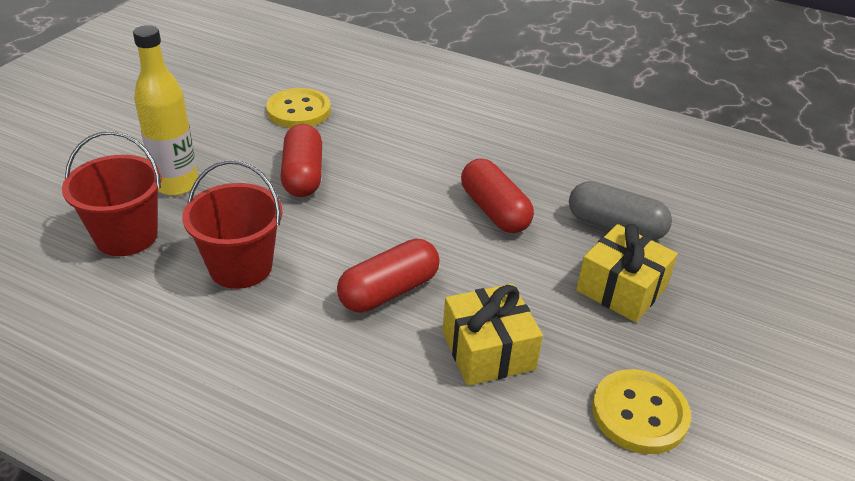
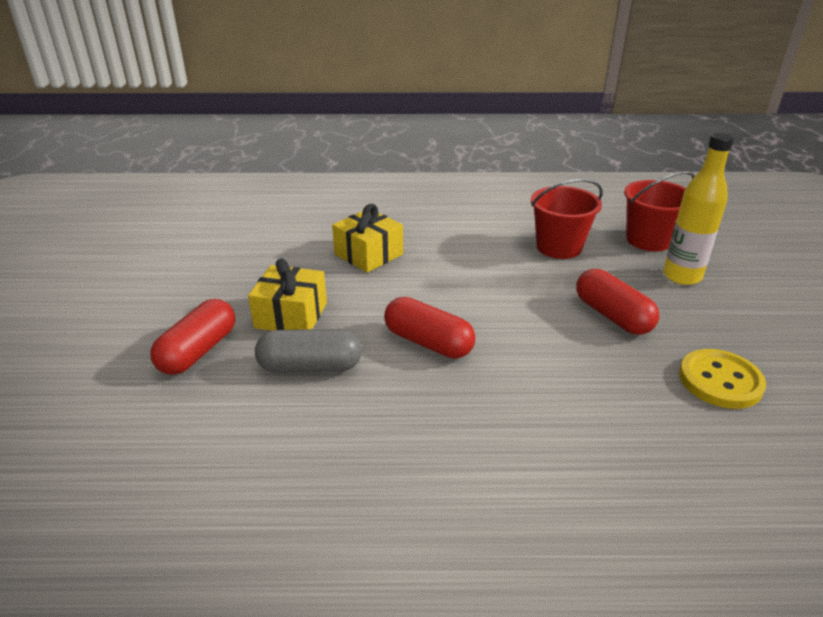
camera: 155 degrees right, 5 degrees down
(389, 291) = (455, 263): red capsule -> red capsule (198, 351)
(639, 413) = (264, 253): yellow button -> none

